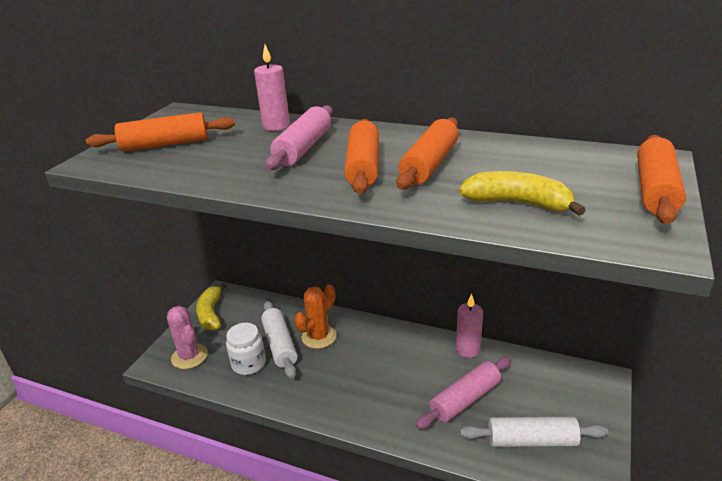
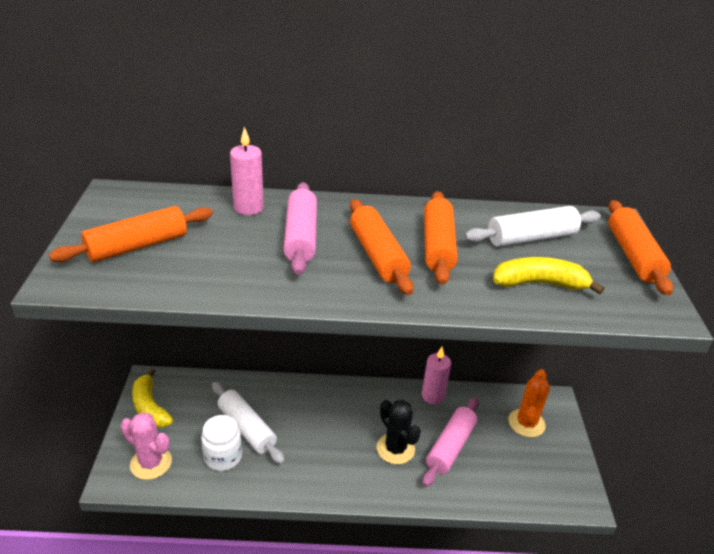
camera: 25 degrees left, 5 degrees up
(319, 337) = (284, 411): orange cactus -> orange cactus (526, 423)
(407, 389) = (395, 449): none -> black cactus
(531, 440) = (519, 472): white rolling pin -> white rolling pin (531, 238)

